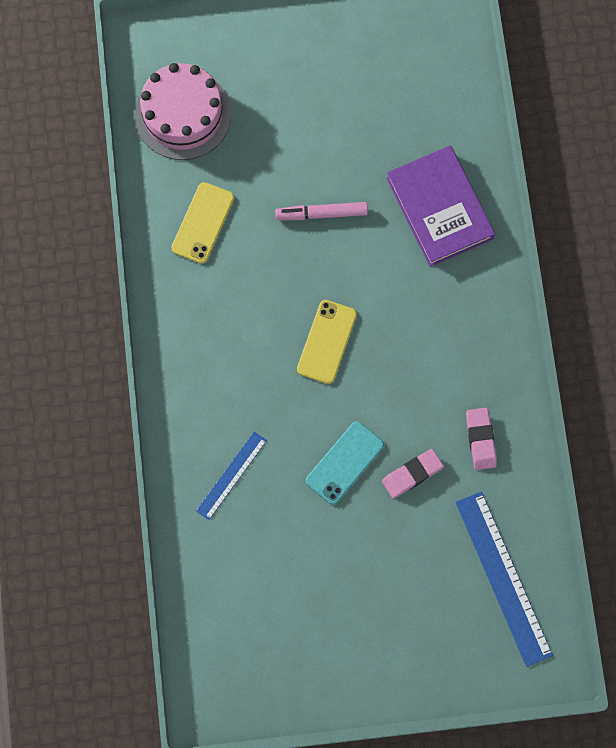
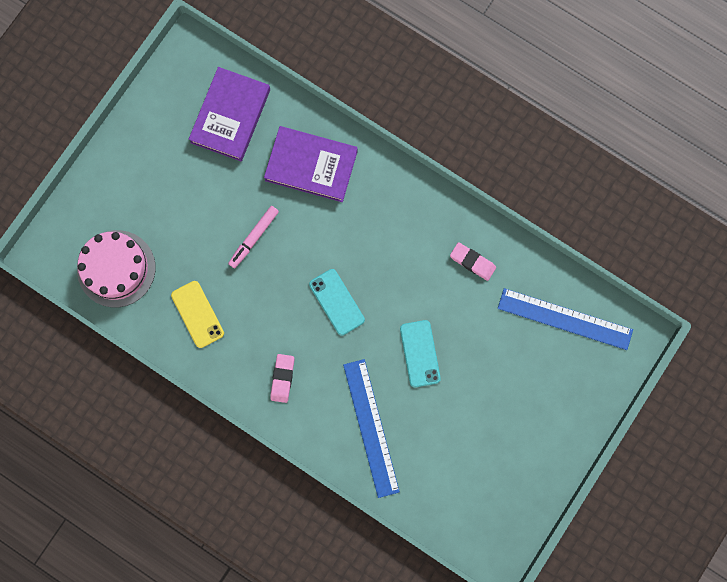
camera: 50 degrees left, 5 degrees up
(231, 475) = (371, 427): blue ruler -> blue ruler, size x1.76
(326, 342) = (336, 302): yellow phone -> turquoise phone
(412, 474) = (460, 320): pink eraser -> pink eraser (282, 378)
(421, 95) = (230, 116): none -> purple book

